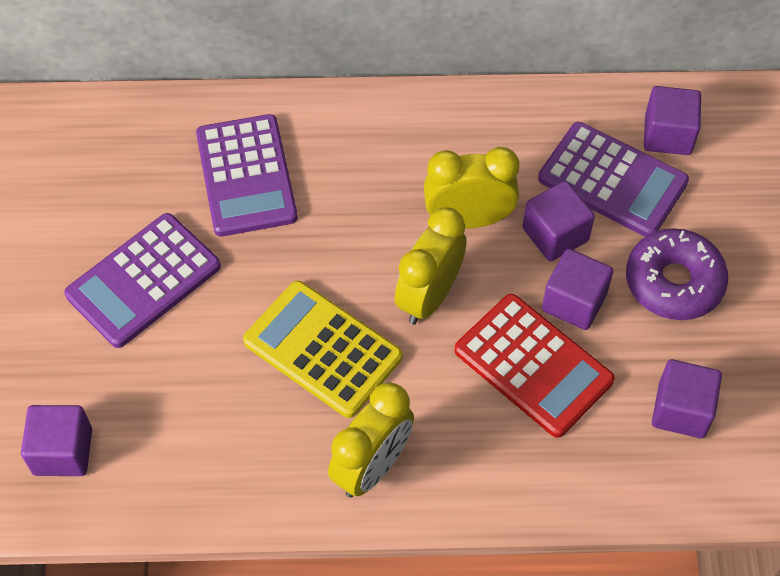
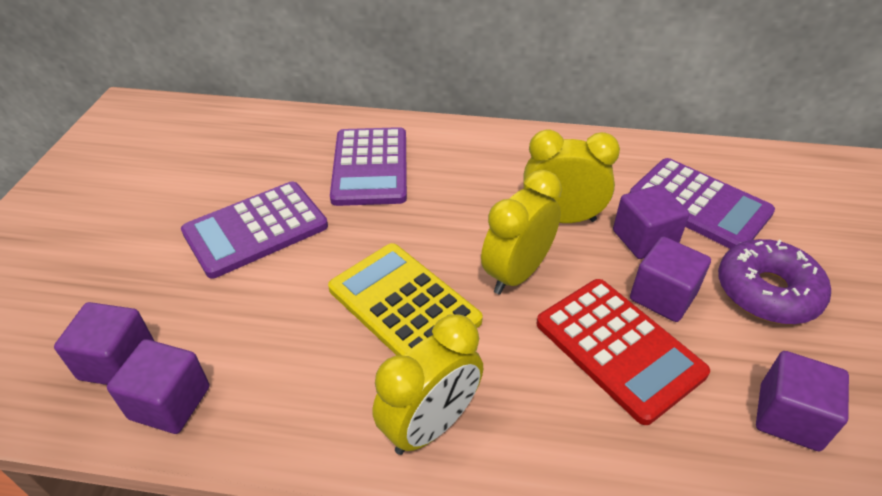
camera: 10 degrees right, 15 degrees down
(667, 135) = (749, 178): purple cube -> purple cube (170, 402)

